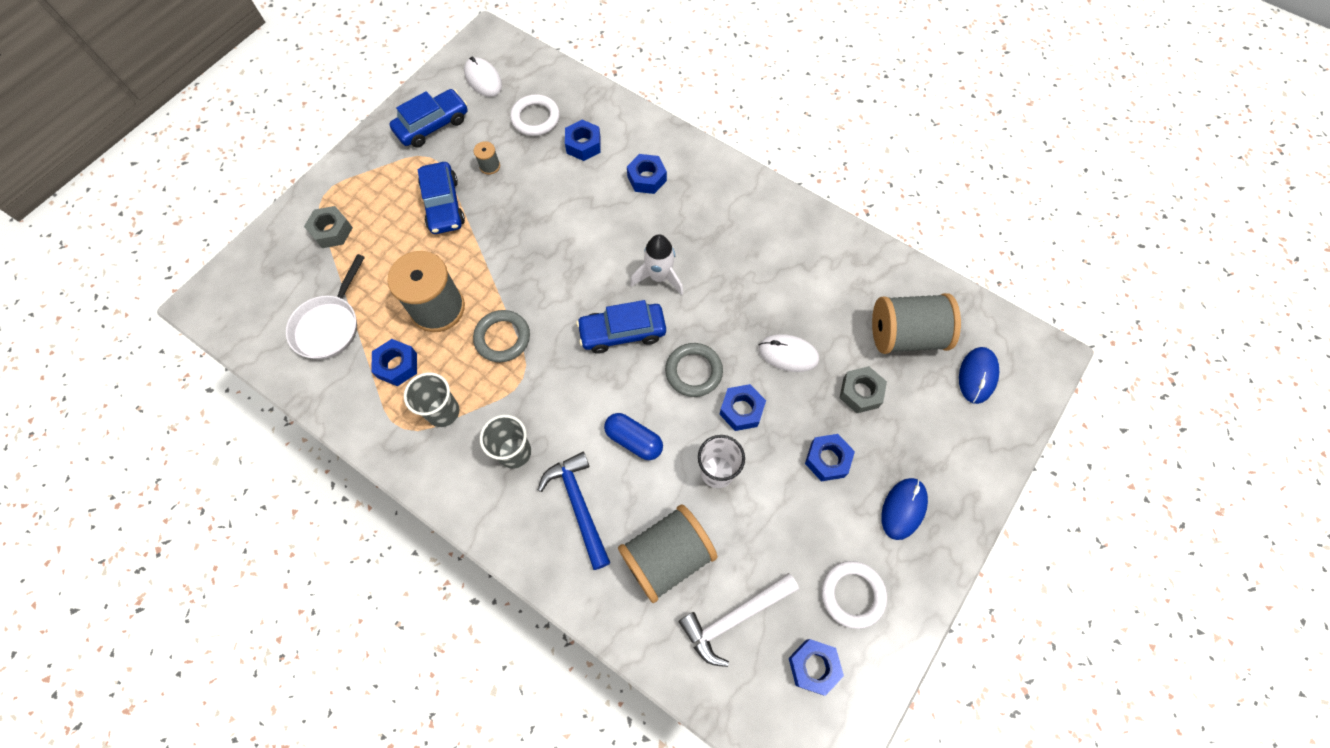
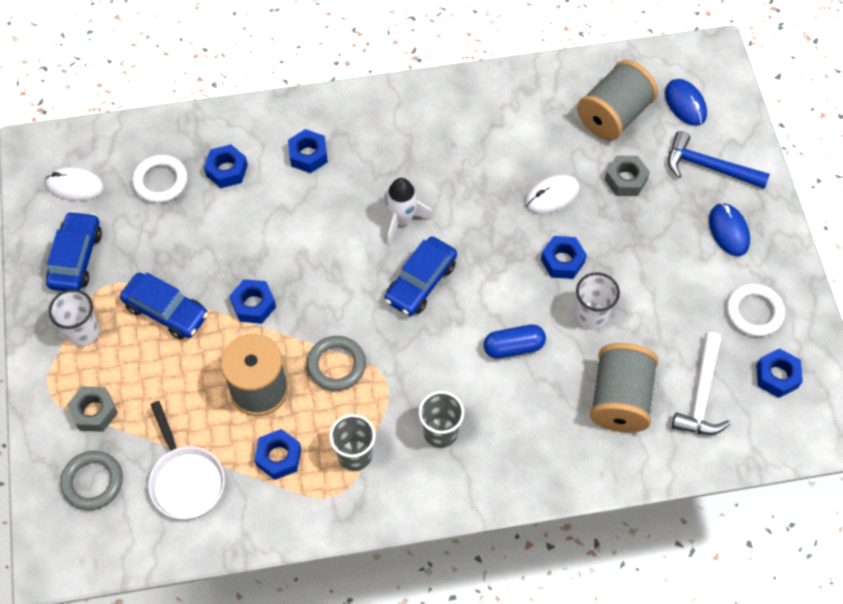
camera: 45 degrees left, 5 degrees down
(383, 175) = (83, 332): none -> white cup
(490, 166) = (168, 249): grey spool -> none
(578, 505) = (525, 423): blue hammer -> blue hammer (708, 167)
(693, 371) = (502, 264): grey ring -> grey ring (93, 482)
(827, 459) = (651, 243): blue nut -> blue nut (253, 305)

